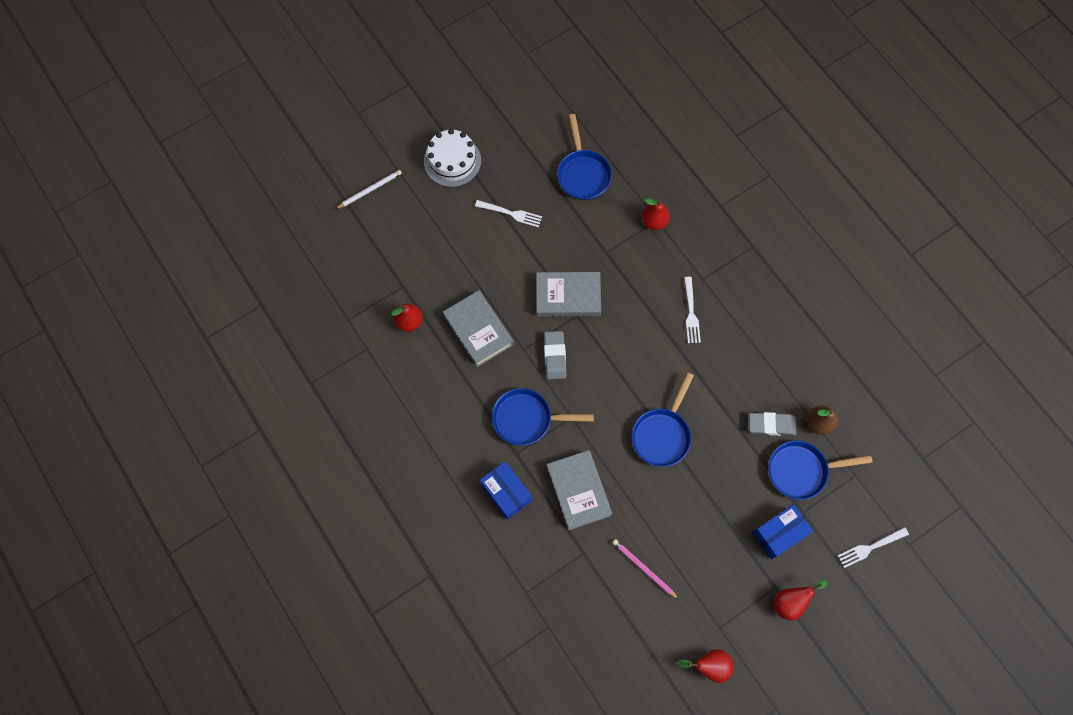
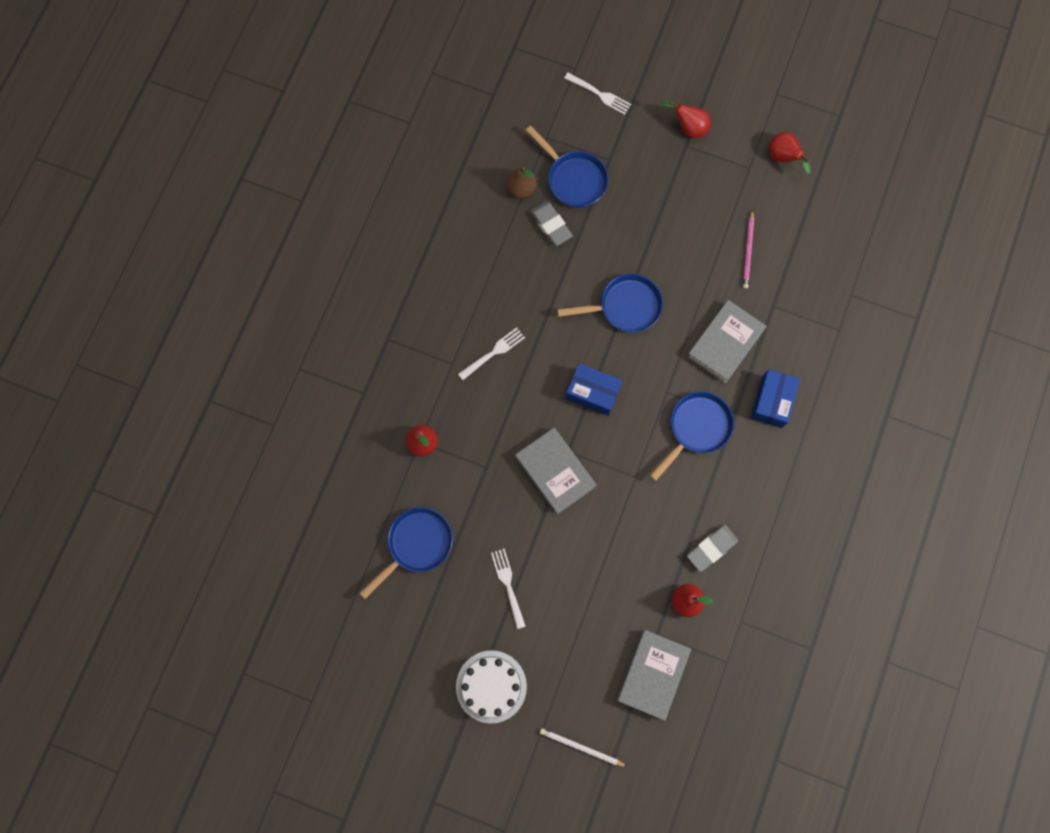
camera: 125 degrees left, 5 degrees up
(478, 330) = (647, 530): grey book -> grey book (653, 674)
(527, 419) = (696, 428): blue pan -> blue pan turned 105 degrees counterclockwise
(555, 356) = (621, 444): grey eraser -> grey eraser (711, 548)
(779, 533) = (639, 166): blue box -> blue box (593, 392)

